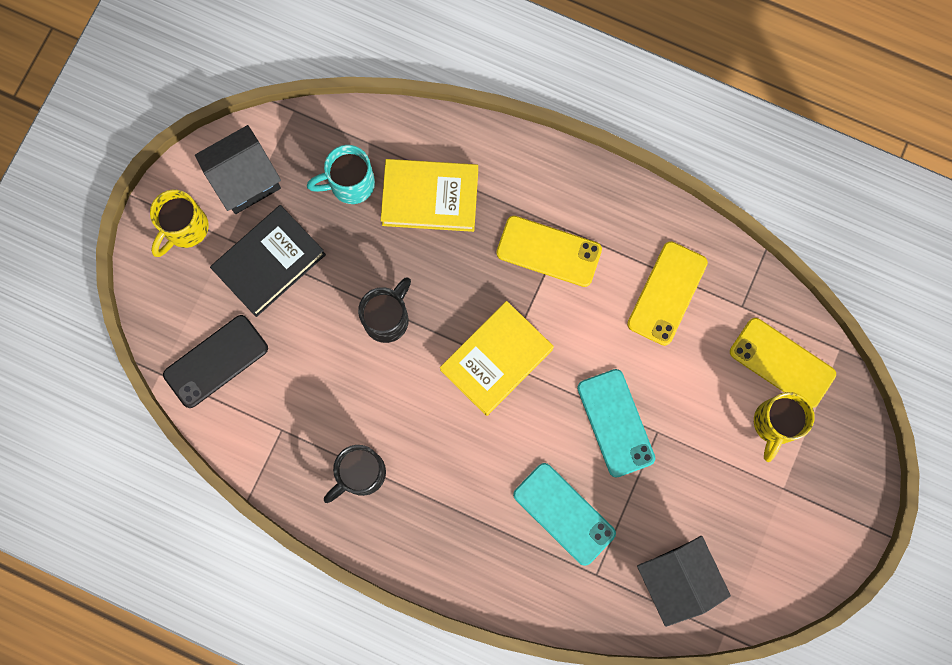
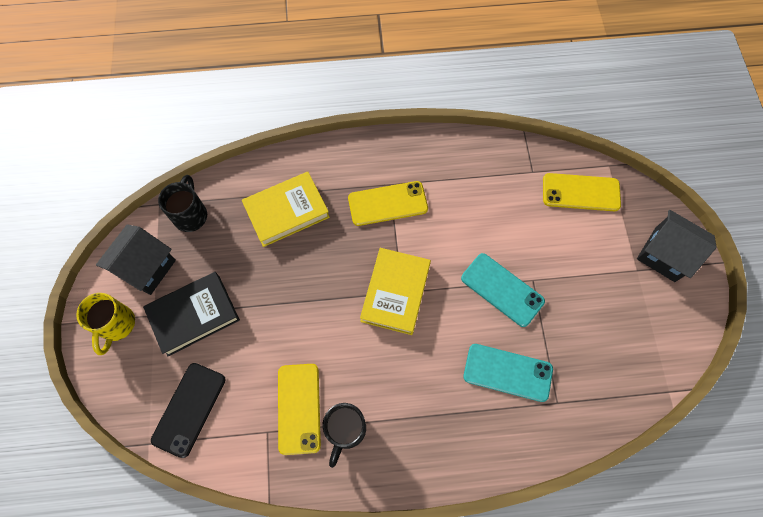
camera: 30 degrees left, 10 degrees down
(269, 262) = (194, 315): black book -> black book turned 45 degrees clockwise
(350, 184) = (225, 231): turquoise mug -> none
(387, 318) = (302, 307): black mug -> black mug (191, 214)
(667, 293) = (481, 189): yellow phone -> yellow phone (299, 408)
(676, 579) = (612, 372): black house -> black house (664, 254)
(774, 424) = (603, 233): yellow mug -> none

